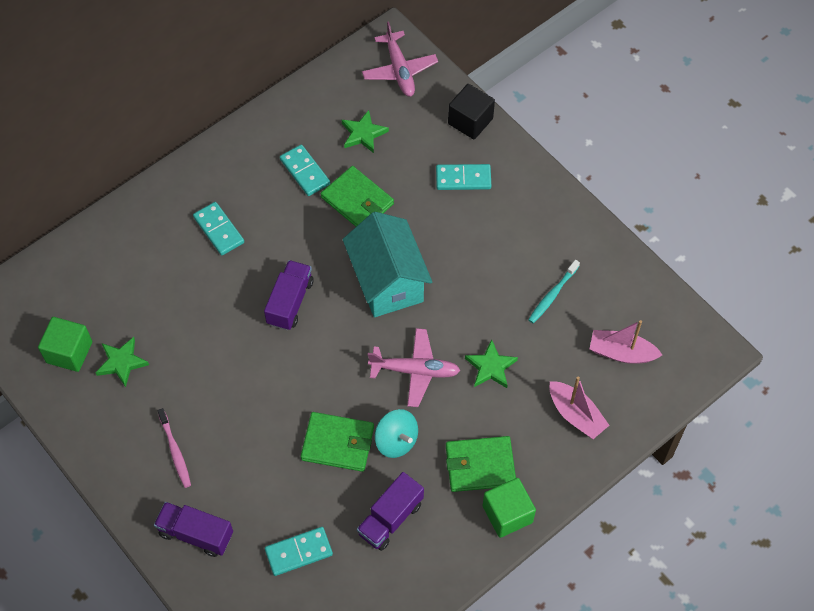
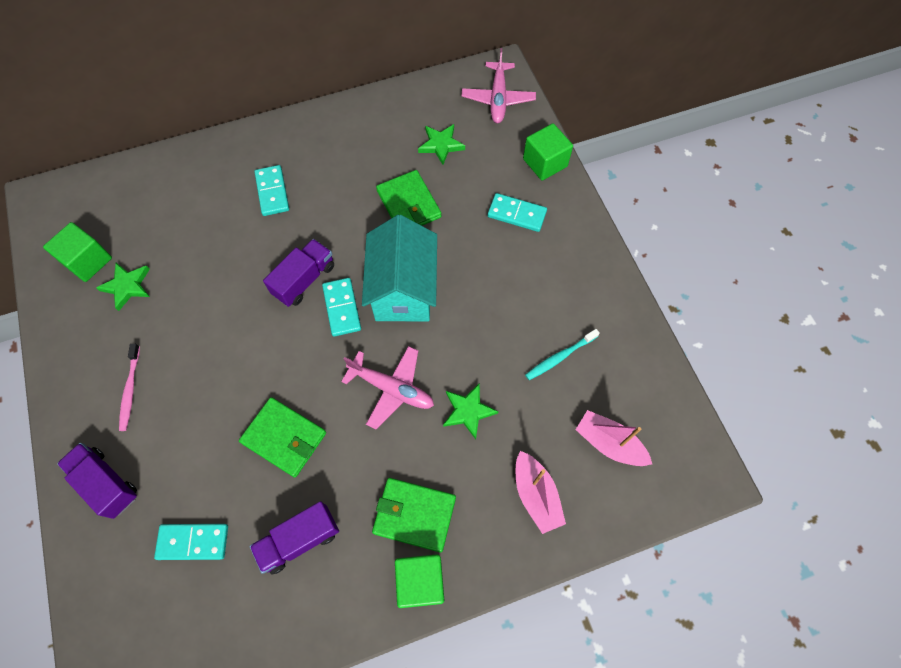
camera: 20 degrees right, 5 degrees up
(305, 172) = (373, 163): turquoise domino -> turquoise domino (342, 308)
(396, 441) = (342, 456): turquoise spinning top -> none
(470, 121) = (545, 163): black cube -> green cube

